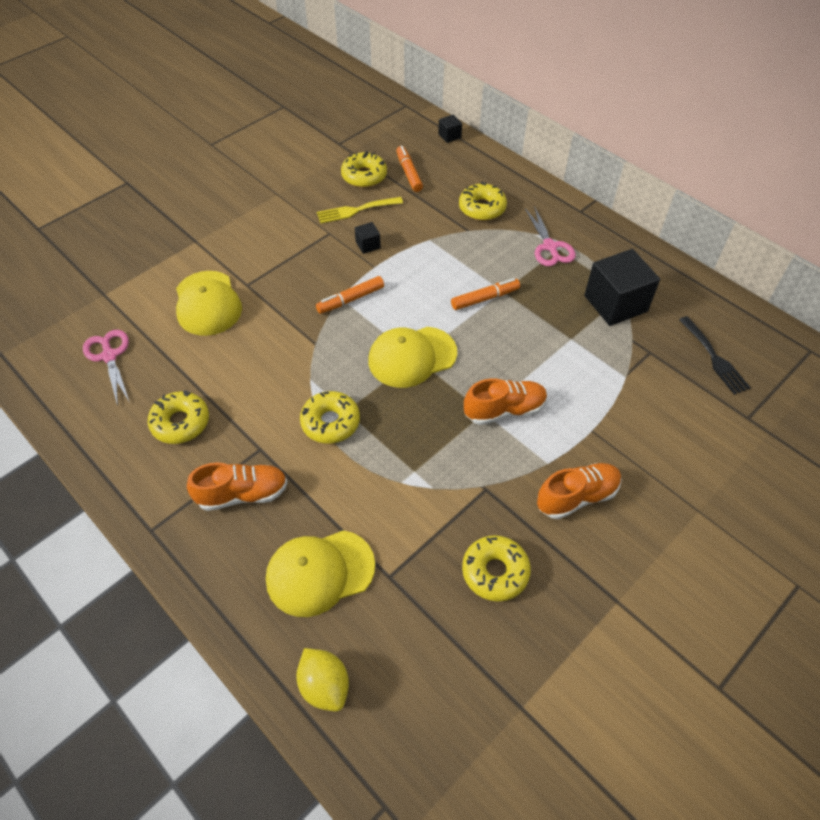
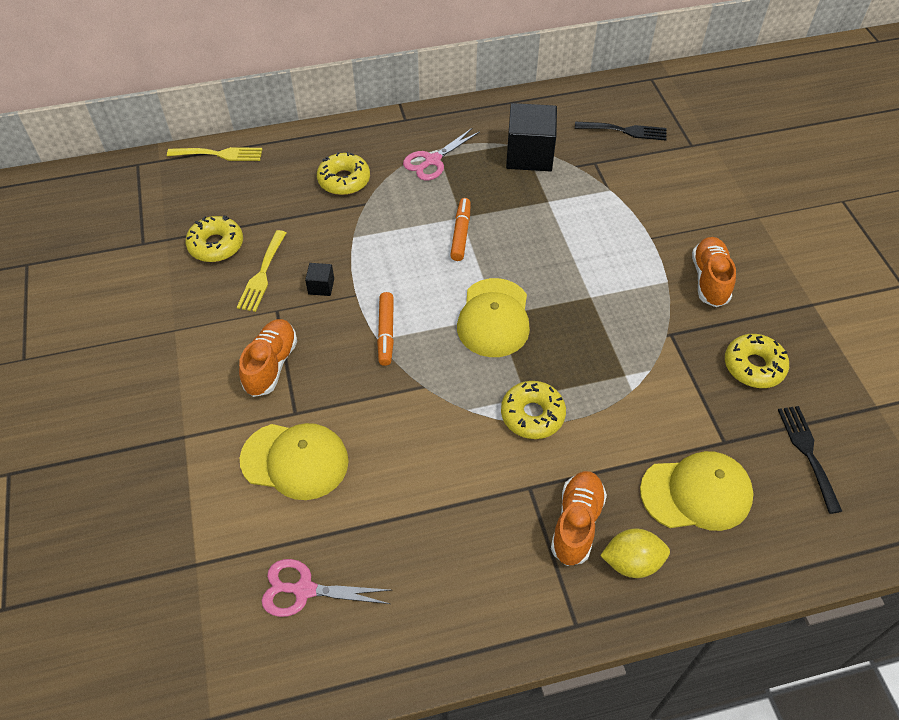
camera: 60 degrees left, 0 degrees up
(180, 423) = (451, 548): yellow donut -> none
(320, 572) = (696, 493): yellow cap -> yellow cap turned 105 degrees counterclockwise
(324, 685) = (809, 535): yellow lemon -> yellow lemon (631, 562)
(409, 173) = (245, 209): orange marker -> none
(420, 655) = (807, 453): none -> black fork
(449, 136) = (220, 154): black cube -> yellow fork
(504, 410) = (597, 282): orange shoe -> orange shoe (271, 365)
(549, 247) = (432, 161): pink scissors -> pink scissors turned 120 degrees clockwise

